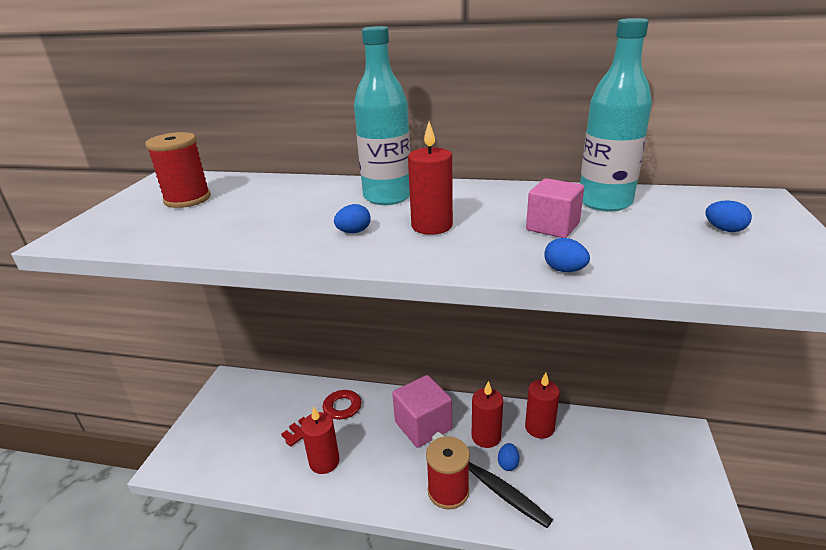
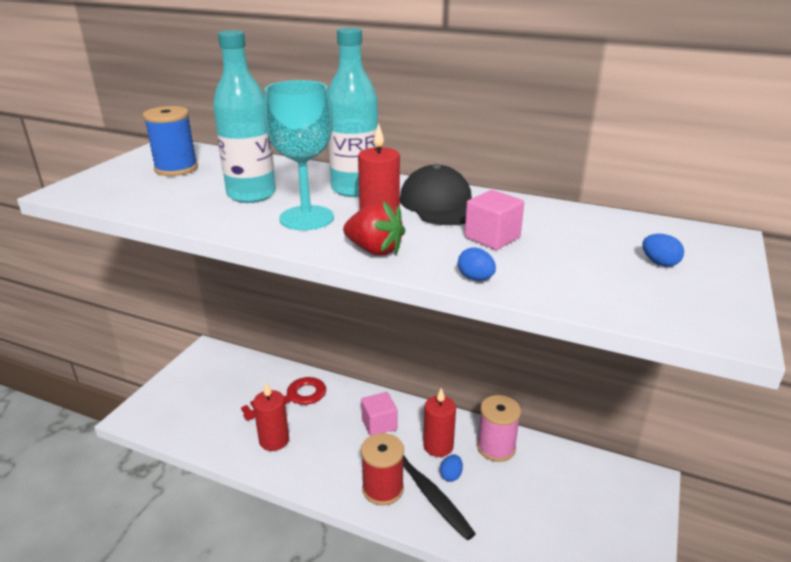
camera: 10 degrees right, 0 degrees up
(187, 199) = (176, 168): red spool -> blue spool
(354, 232) = (306, 218): blue egg -> turquoise goblet
(423, 426) = (379, 424): pink cube -> pink cube, size x0.65
(444, 255) = (374, 250): none -> red strawberry
(481, 201) = (440, 204): none -> black cap
(539, 428) = (496, 447): red candle -> pink spool
(605, 202) = (560, 221): turquoise bottle -> turquoise bottle (251, 195)

